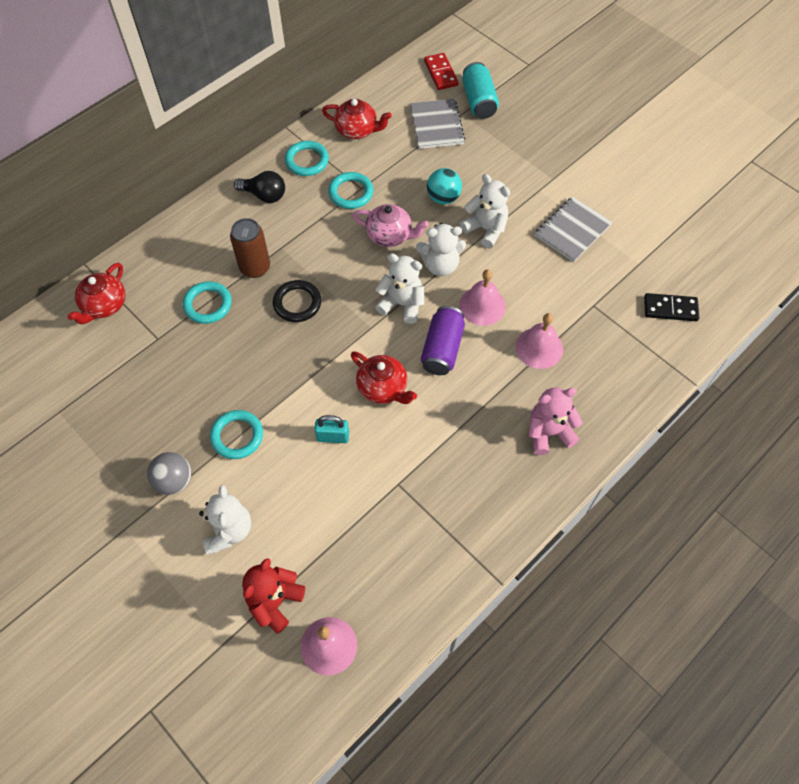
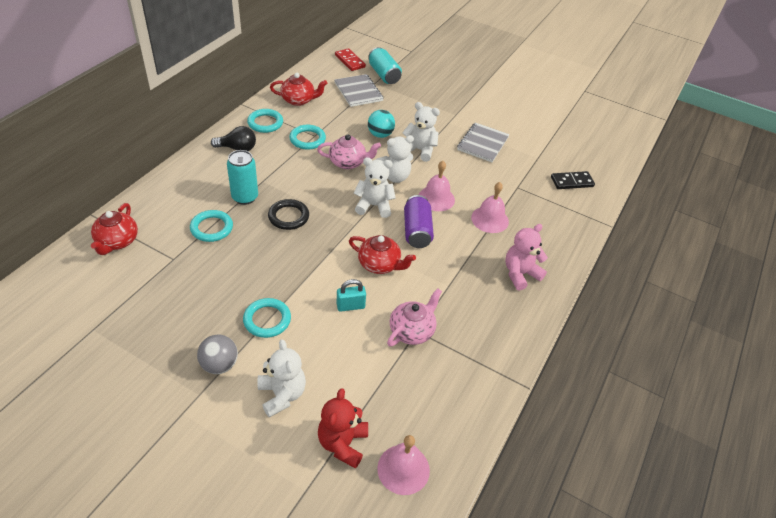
camera: 20 degrees left, 15 degrees down
(255, 267) = (245, 197): brown can -> turquoise can
(392, 483) = (412, 331): none -> pink teapot

